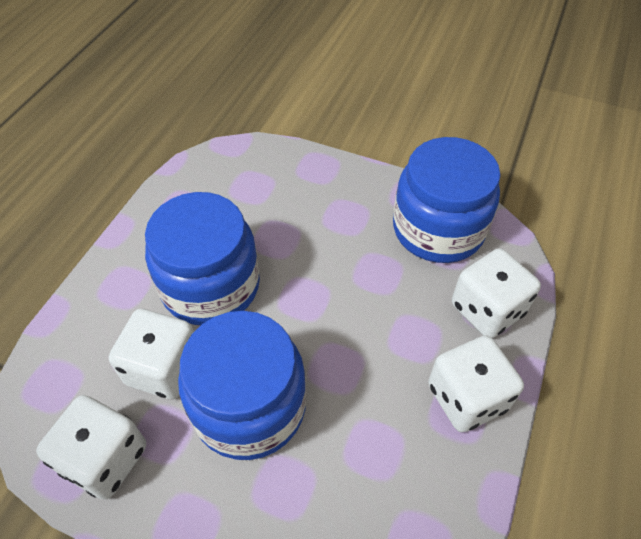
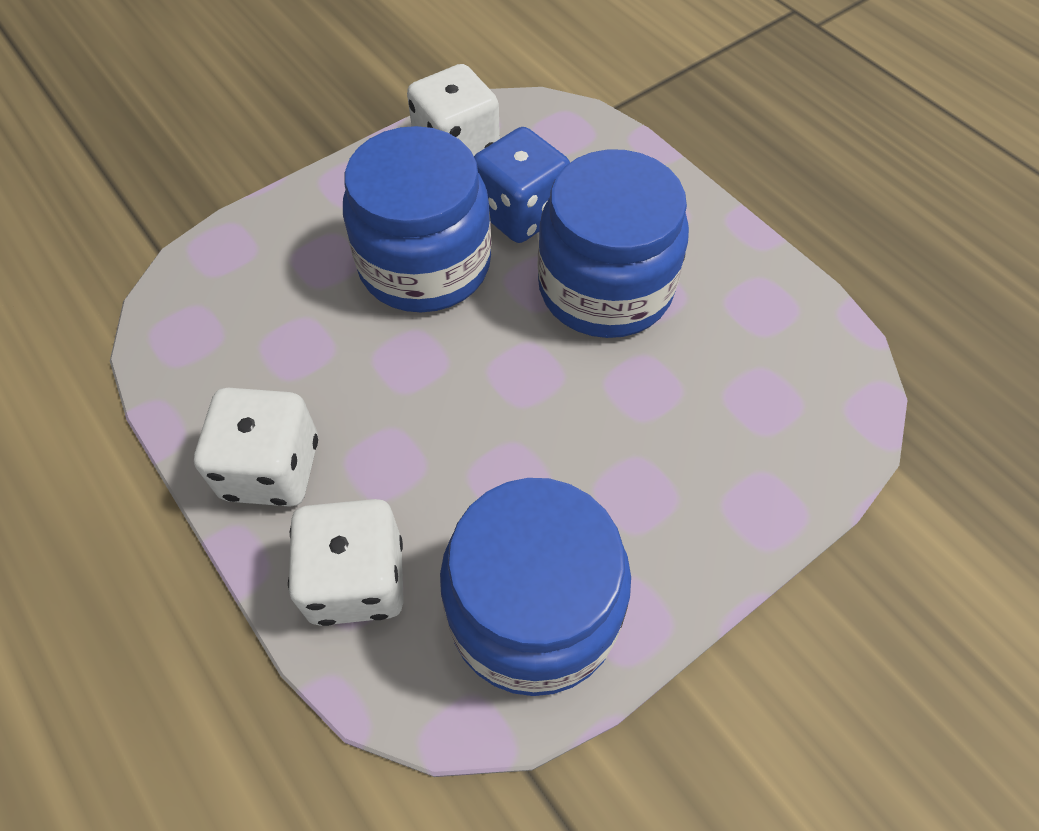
camera: 120 degrees right, 5 degrees up
(164, 368) = (520, 213): white dice -> blue dice

